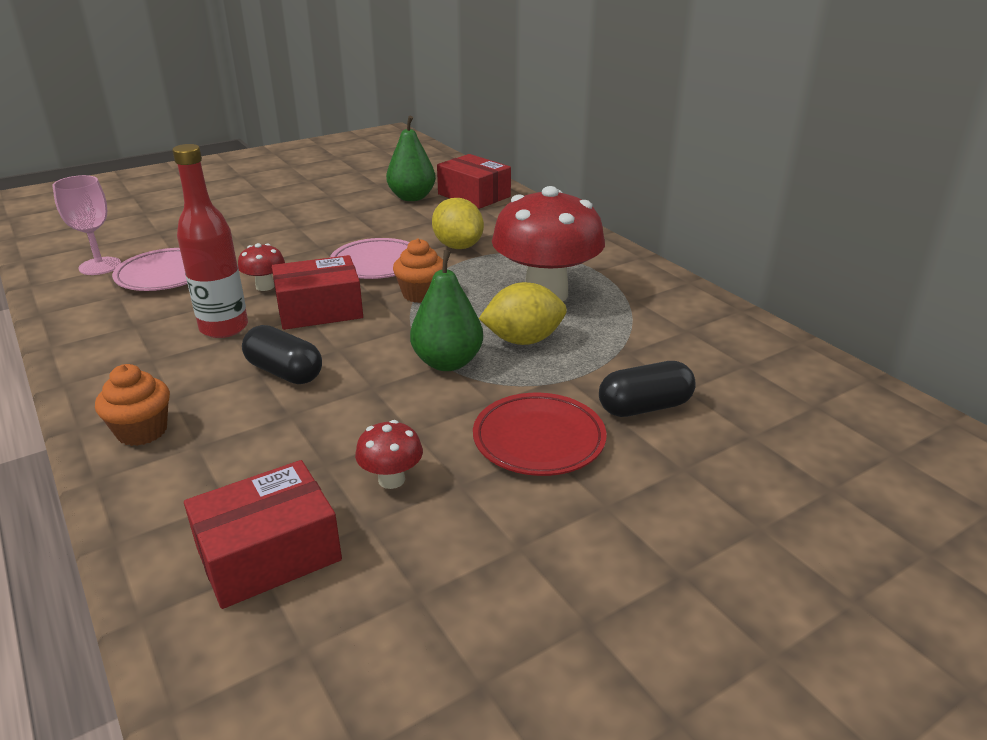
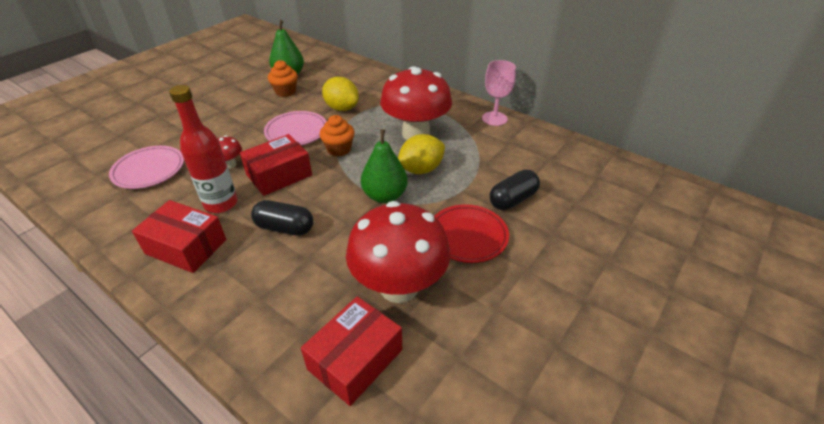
camera: 20 degrees left, 10 degrees up
(100, 266) = (92, 173): pink goblet -> pink goblet (494, 118)
(142, 431) = (214, 297): orange cupcake -> orange cupcake (285, 92)
(391, 479) = (399, 287): red mushroom -> red mushroom, size x2.35
(474, 195) = (329, 66): red box -> red box (186, 246)

